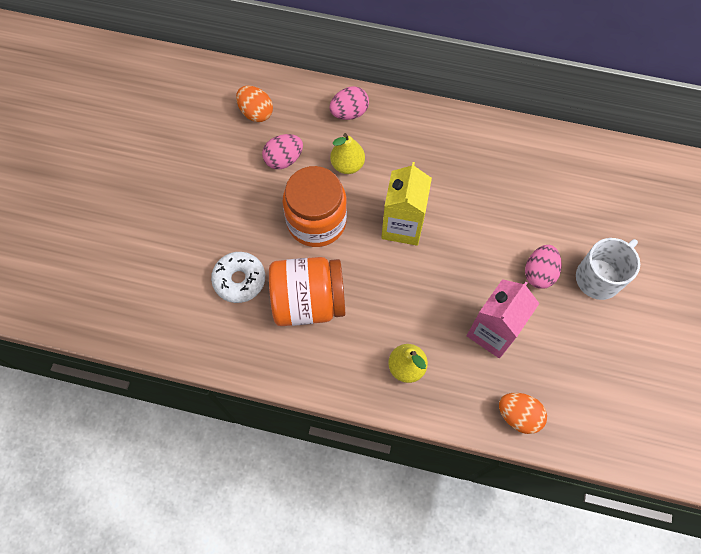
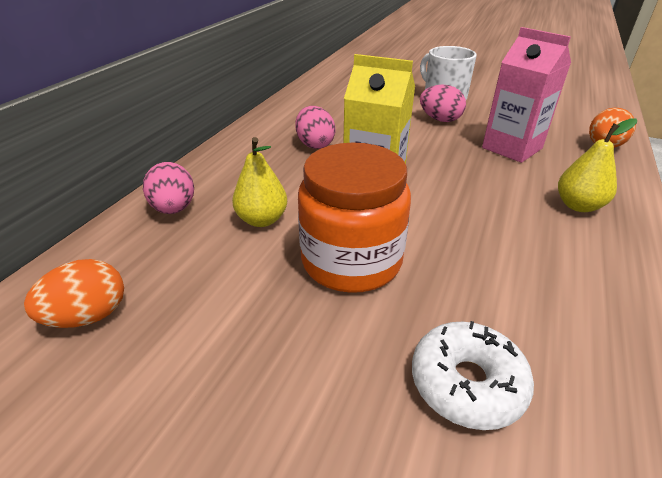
camera: 80 degrees left, 30 degrees down
(284, 159) = (216, 287): pink egg -> pink egg (315, 144)
(308, 301) = (499, 285): orange jar -> none

